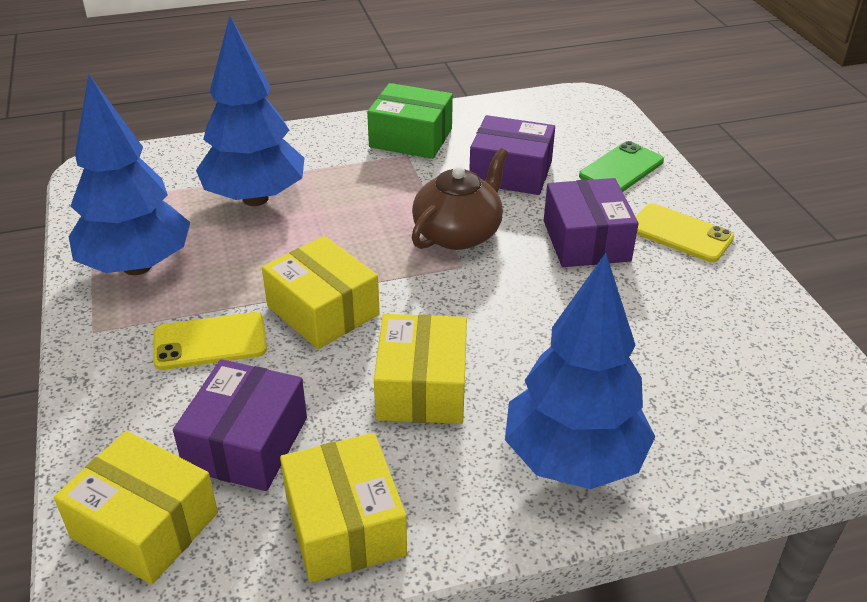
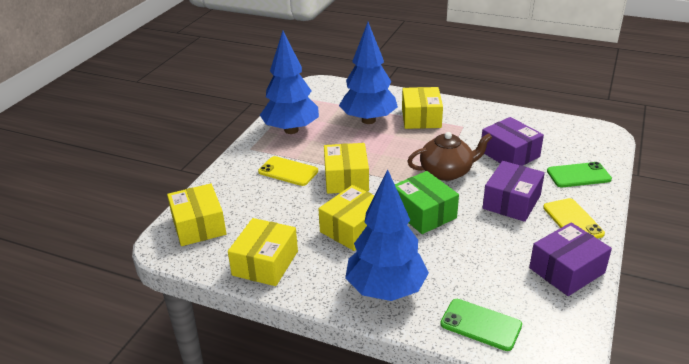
camera: 40 degrees right, 5 degrees down
(247, 443) = (261, 215): purple box -> purple box (567, 270)
(333, 164) = (421, 118): none -> yellow box
(411, 138) = (475, 118): green box -> green box (424, 213)
(740, 438) = (480, 325): none -> green phone

